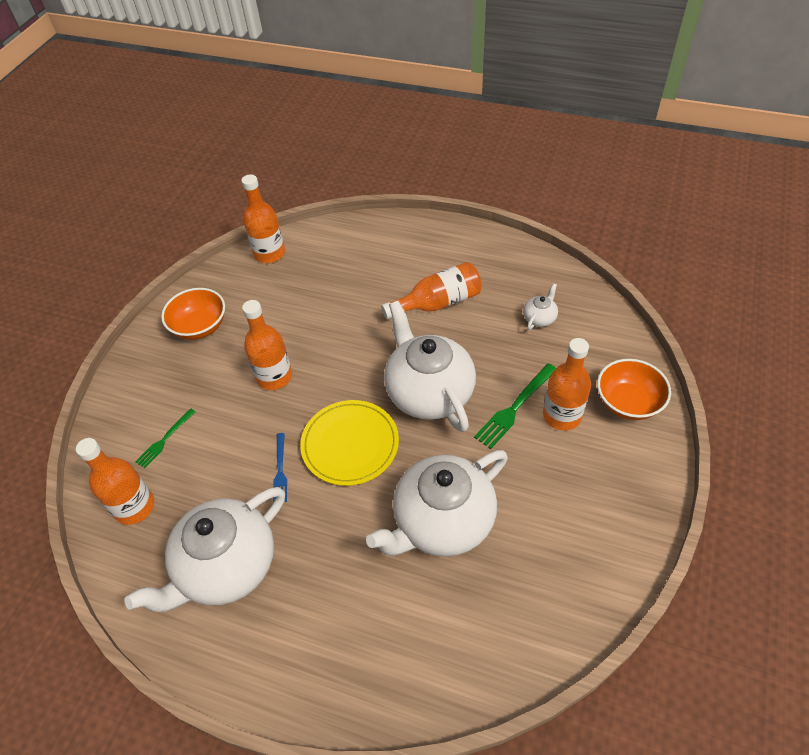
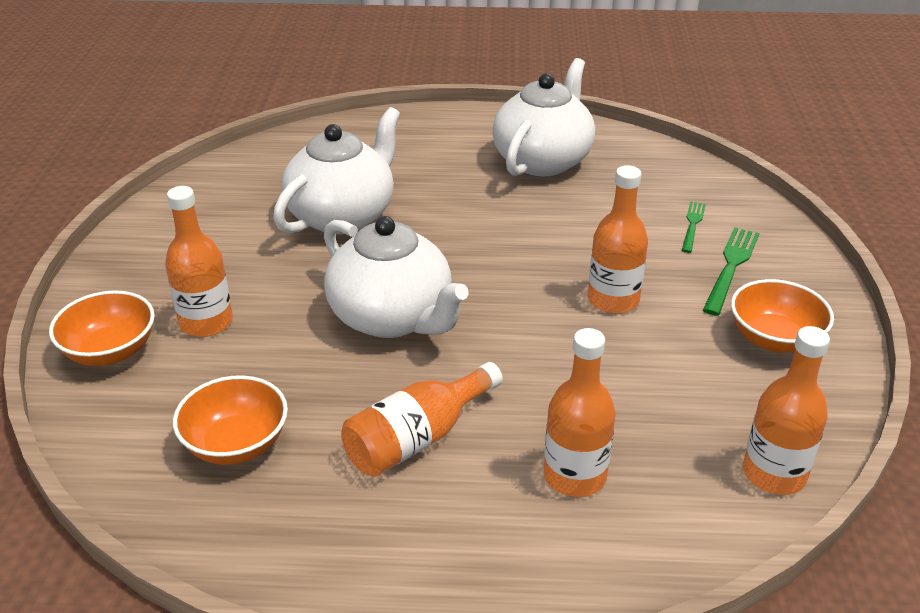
camera: 160 degrees right, 15 degrees down
(134, 507) = (669, 178): orange bottle -> orange bottle (575, 476)
(280, 470) = (539, 223): blue fork -> none
(350, 444) = (472, 254): yellow plate -> none
(515, 407) = (271, 320): green fork -> green fork (731, 267)
(539, 318) = (236, 444): white teapot -> orange bowl

